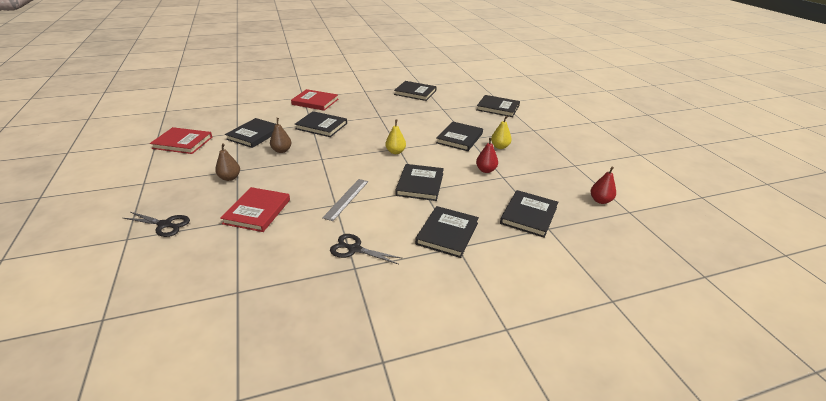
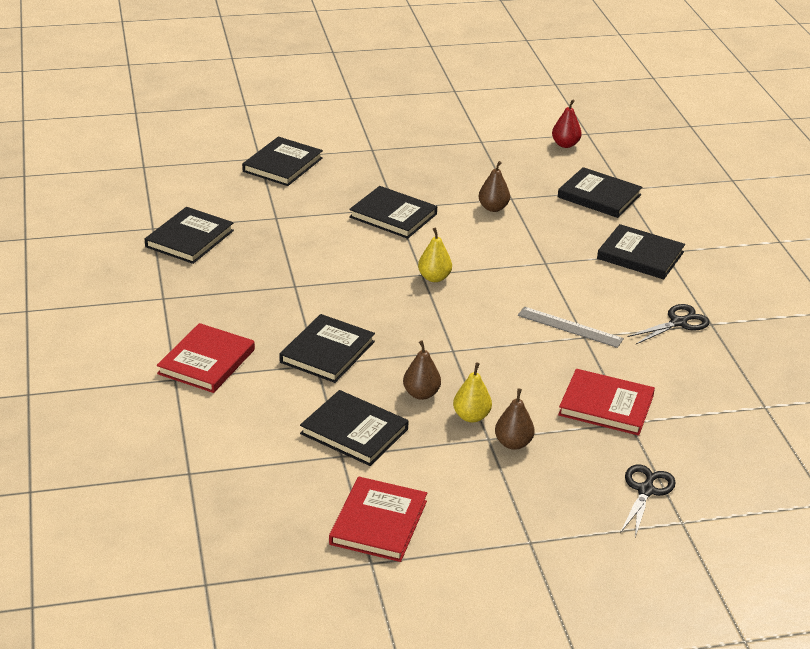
camera: 85 degrees left, 0 degrees up
(354, 249) = (678, 323): black scissors -> black scissors turned 150 degrees counterclockwise
(420, 184) = (531, 264): black book -> none
(486, 170) = (493, 208): red pear -> brown pear
(500, 147) = (425, 186): yellow pear -> yellow pear (471, 416)

